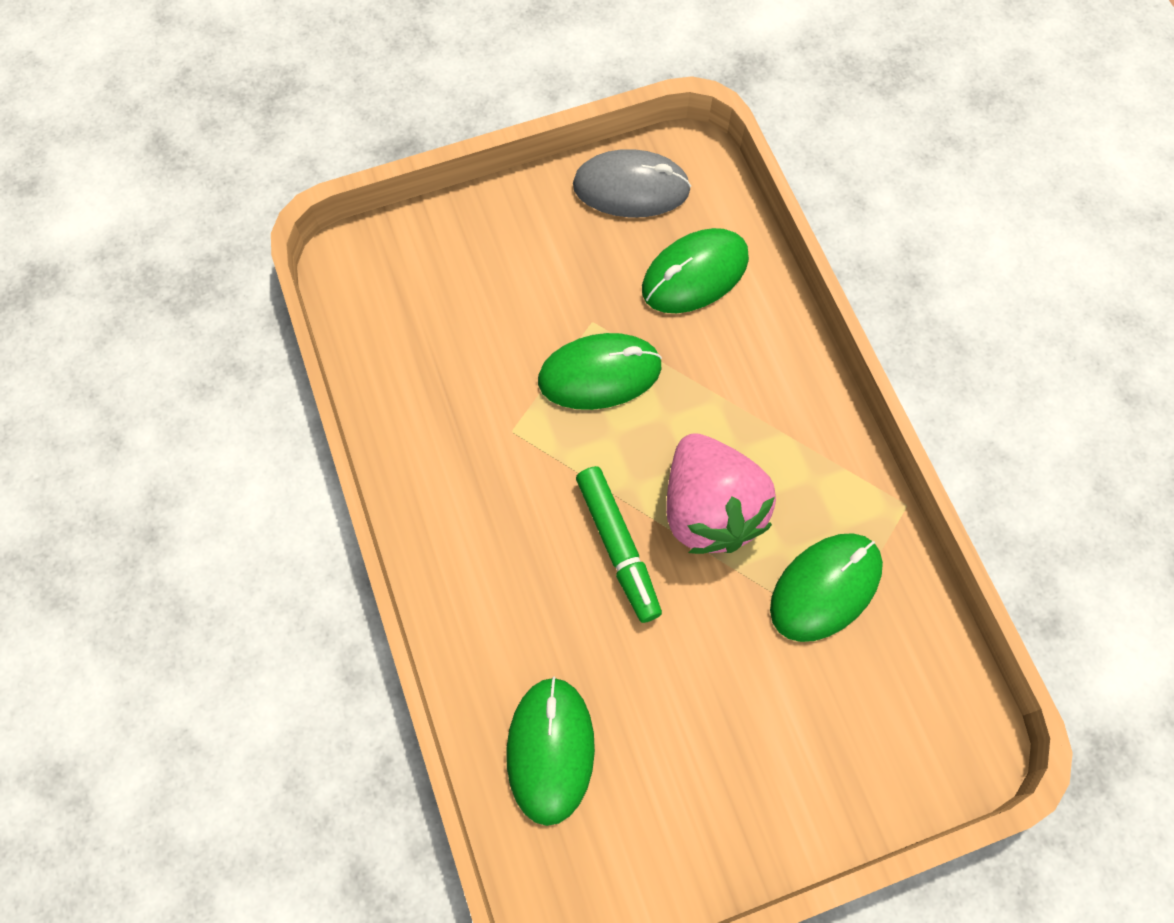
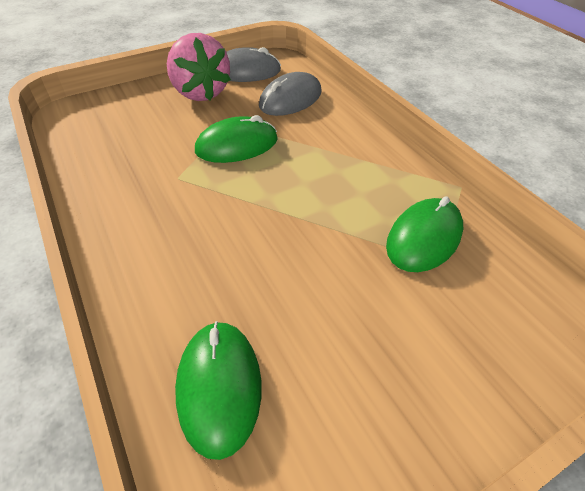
camera: 10 degrees left, 20 degrees down
(618, 547) = (262, 232): green marker -> none
(695, 274) = (290, 99): green mouse -> grey mouse
(709, 509) = (326, 203): pink strawberry -> pink strawberry (200, 92)

